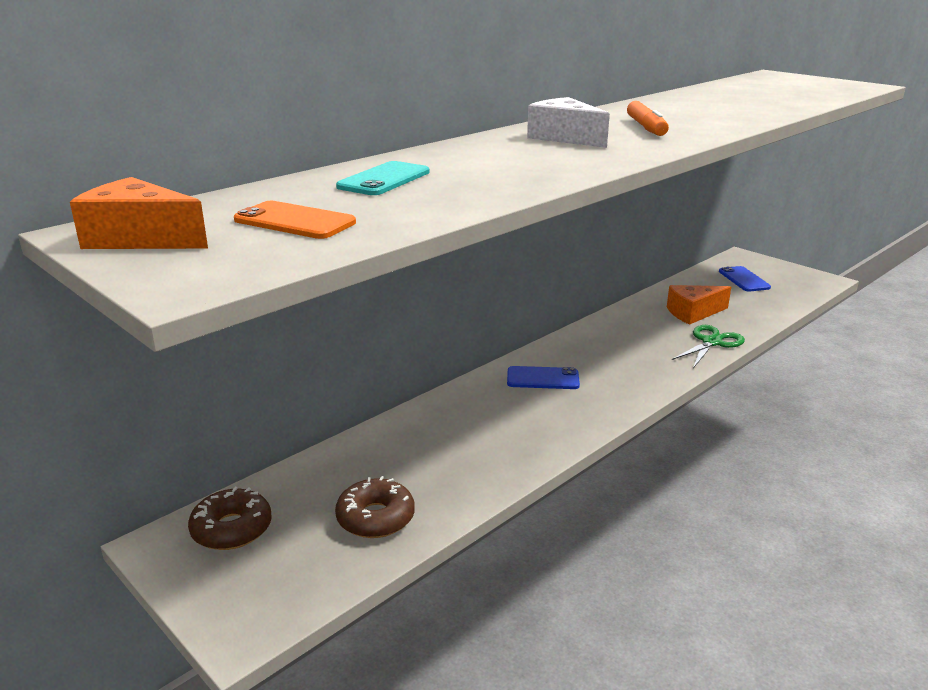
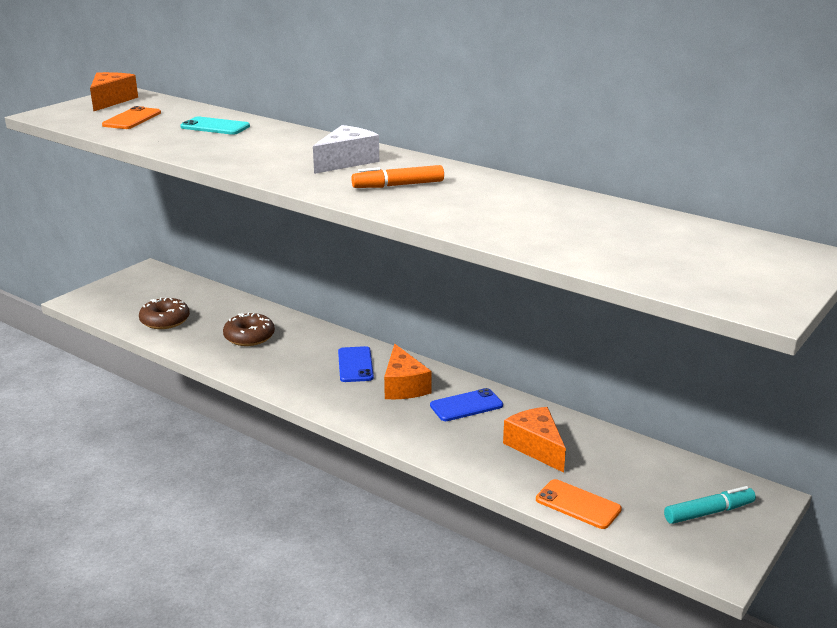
camera: 80 degrees right, 0 degrees up
(232, 529) = (159, 284): brown donut -> brown donut (249, 337)
(590, 357) = (403, 386): none -> orange cheese
(712, 342) = (461, 456): green scissors -> none
(744, 279) = (671, 492): blue phone -> blue phone (466, 405)
(764, 273) = (709, 512): none -> turquoise marker
(769, 308) = (578, 504): none -> orange phone

